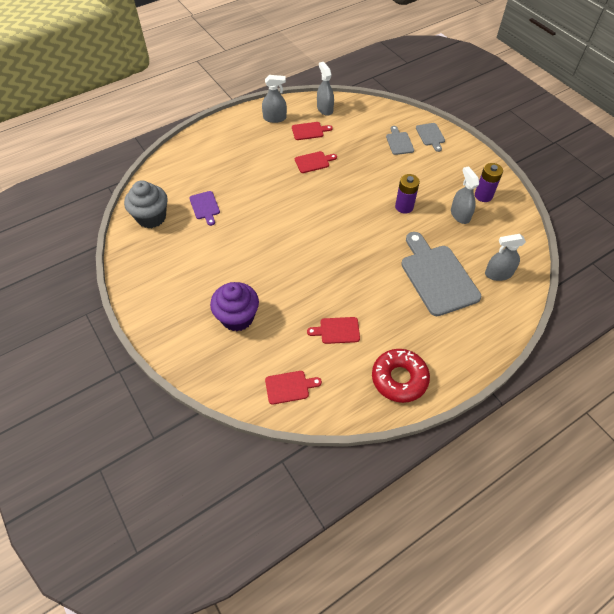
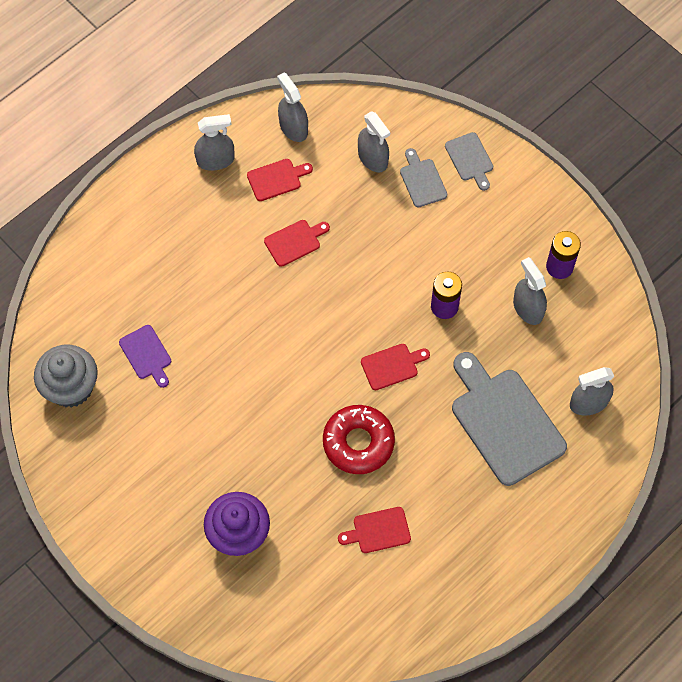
camera: 10 degrees left, 10 degrees up
(289, 387) = (330, 623): red cutting board -> red cutting board (392, 366)
(370, 128) = (373, 158): none -> grey spray bottle
(399, 378) = (470, 587): red donut -> red donut (358, 442)

